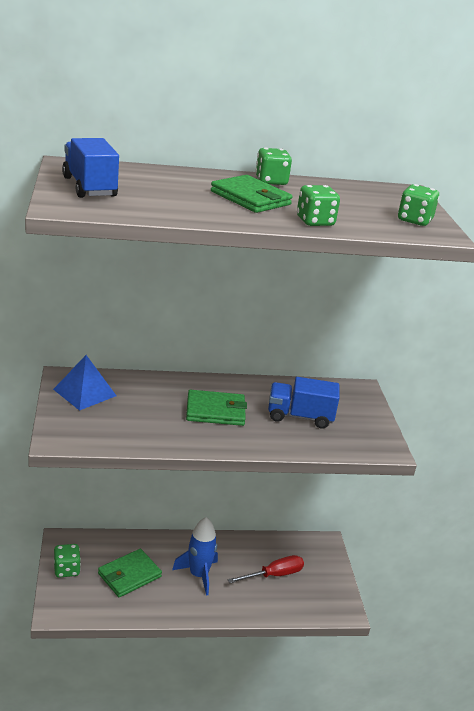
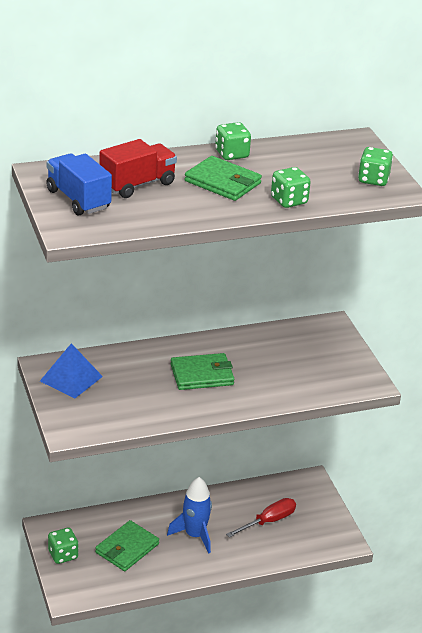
camera: 10 degrees left, 5 degrees up
(159, 186) = (137, 184): none -> red truck
(300, 417) = (282, 365): blue truck -> none

